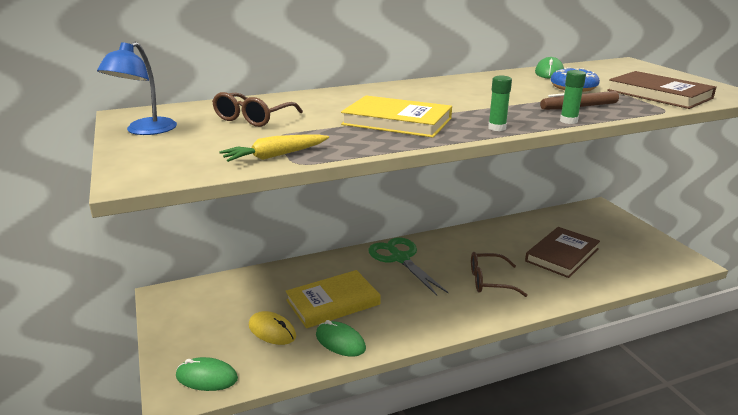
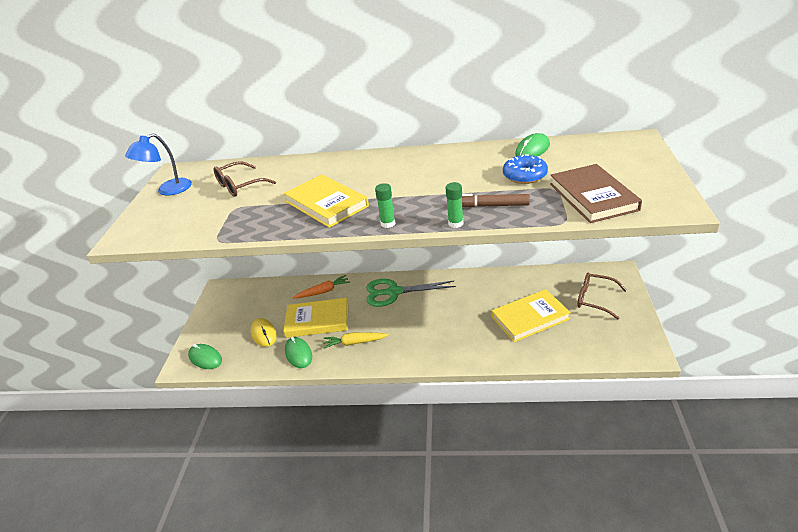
camera: 30 degrees right, 10 degrees up
(275, 156) = (212, 230): yellow carrot -> yellow carrot (354, 343)
(314, 272) = (323, 291): none -> orange carrot
(400, 258) = (394, 292): green scissors -> green scissors turned 90 degrees counterclockwise
(489, 281) = (444, 329): brown glasses -> brown glasses (594, 299)
(562, 255) = (530, 318): brown book -> yellow book

